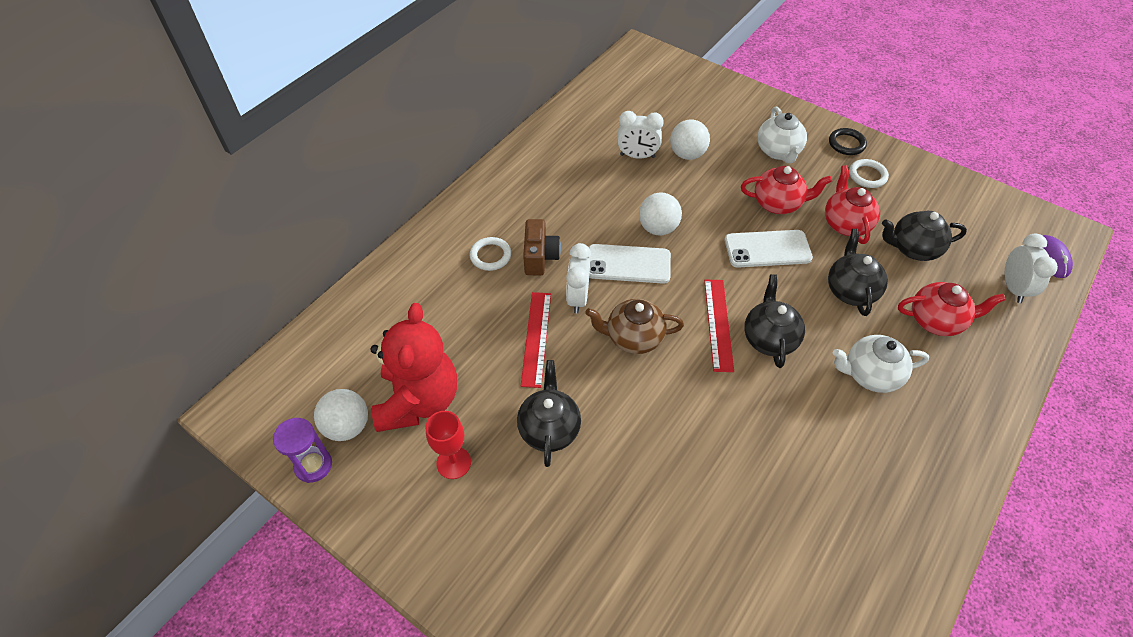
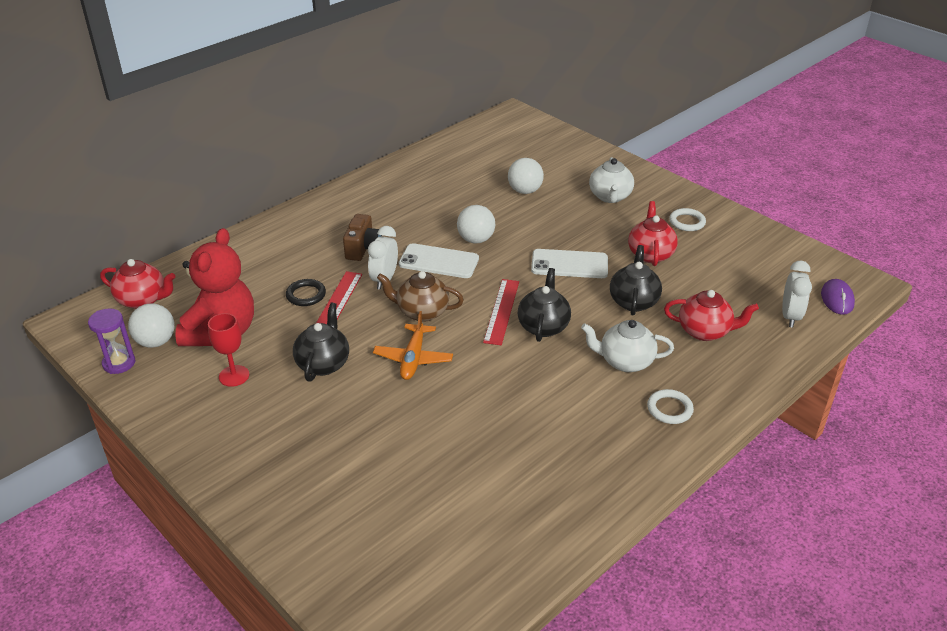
camera: 10 degrees right, 15 degrees down
(490, 256) = (320, 243): white ring -> white ring (669, 409)
(637, 156) = (479, 188): white clock -> none
(646, 405) = (413, 358): none -> orange plane
(778, 204) = (593, 234): red teapot -> red teapot (143, 300)
(846, 144) = (677, 197): black ring -> black ring (306, 295)
(913, 248) = (706, 278): black teapot -> none

